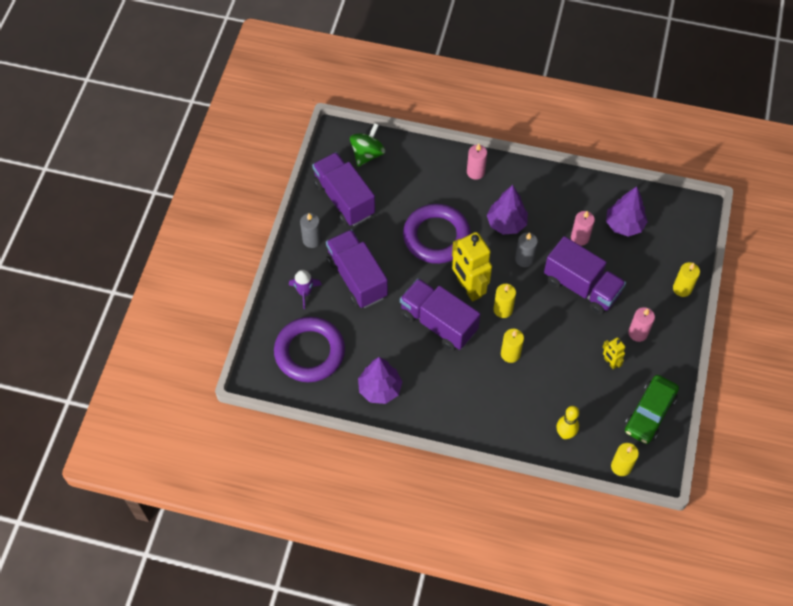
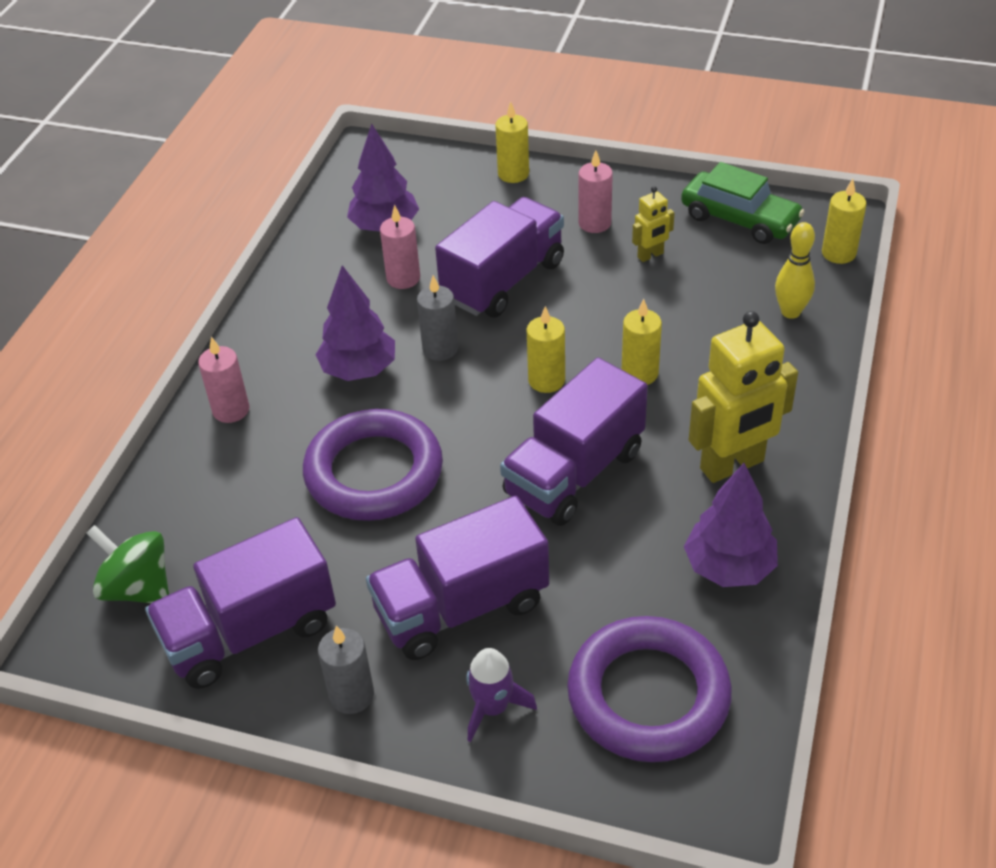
camera: 85 degrees left, 15 degrees down
(469, 288) = (497, 426): yellow robot -> yellow robot (732, 465)

